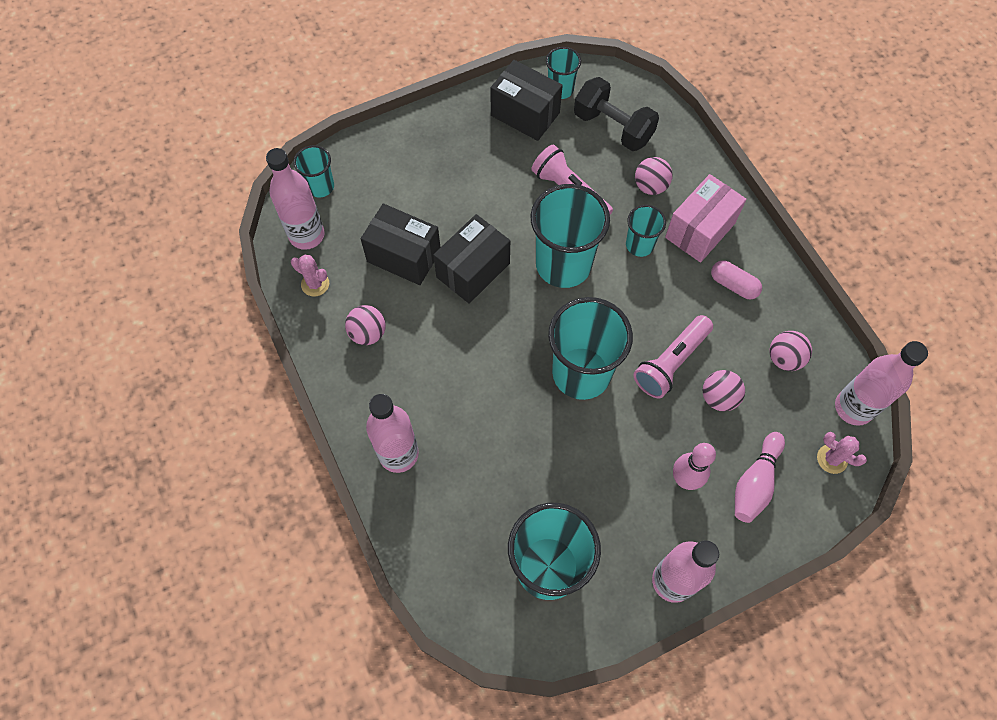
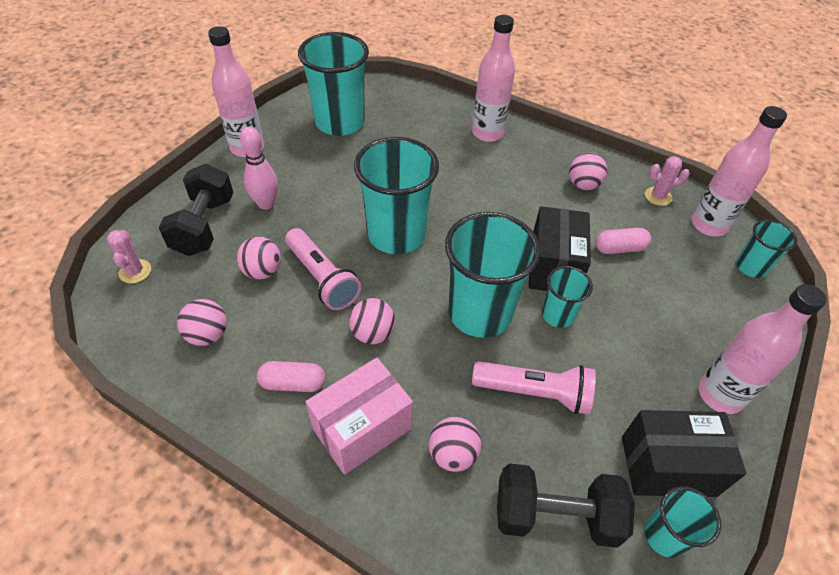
camera: 145 degrees right, 15 degrees down
(404, 256) = (619, 248): black box -> pink capsule
(639, 245) = (419, 373): turquoise cup -> turquoise cup (558, 315)
(655, 292) = (373, 333): none -> pink ball
(670, 362) = (322, 278): pink flashlight -> pink flashlight turned 135 degrees clockwise
(700, 230) = (362, 428): pink box -> pink box turned 45 degrees clockwise
(755, 482) = (204, 226): pink bowling pin -> black dumbbell
(832, 459) = (135, 271): pink cactus -> pink cactus turned 75 degrees clockwise
(853, 408) = (120, 323): pink bottle -> pink bottle (720, 395)

